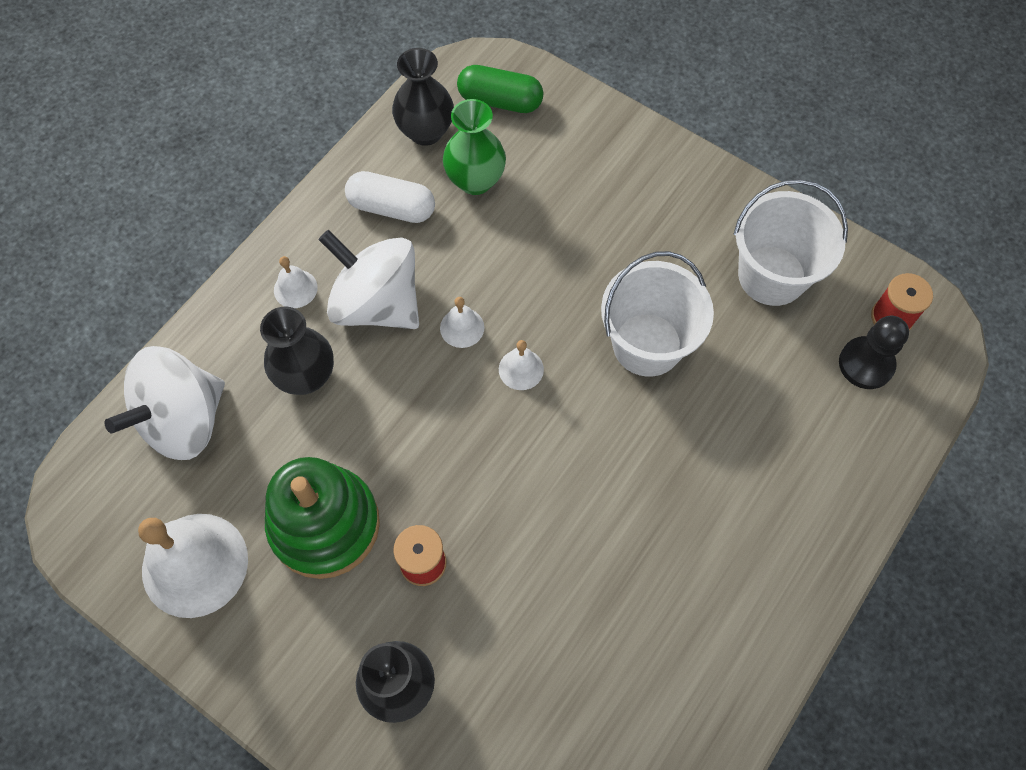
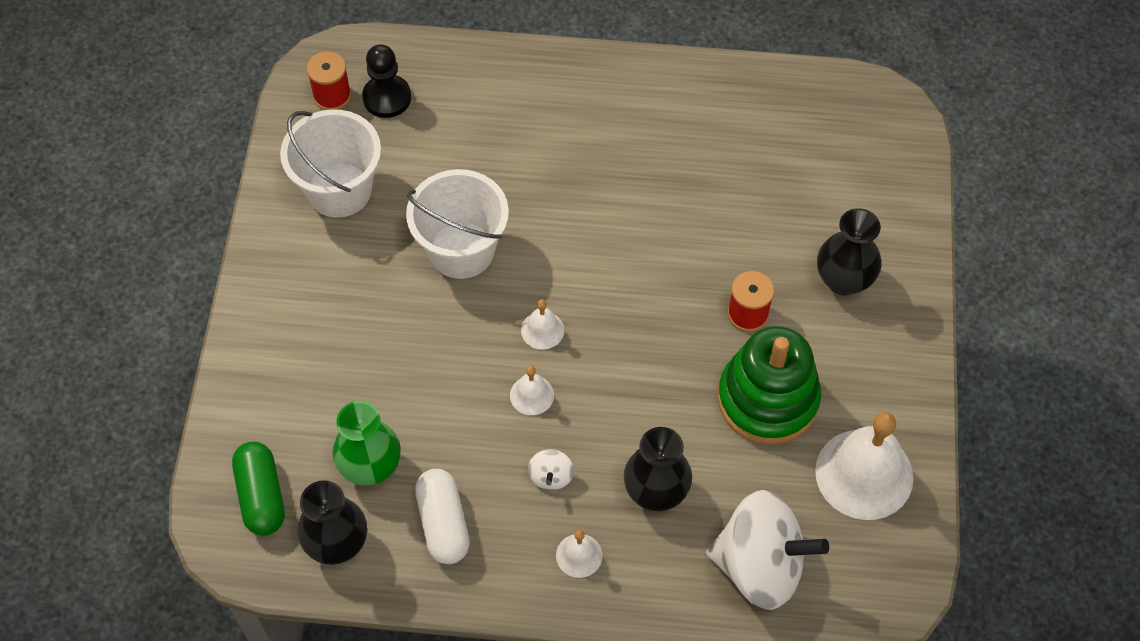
camera: 120 degrees left, 5 degrees down
(377, 303) = (551, 476): white spinning top -> white spinning top, size x0.41

